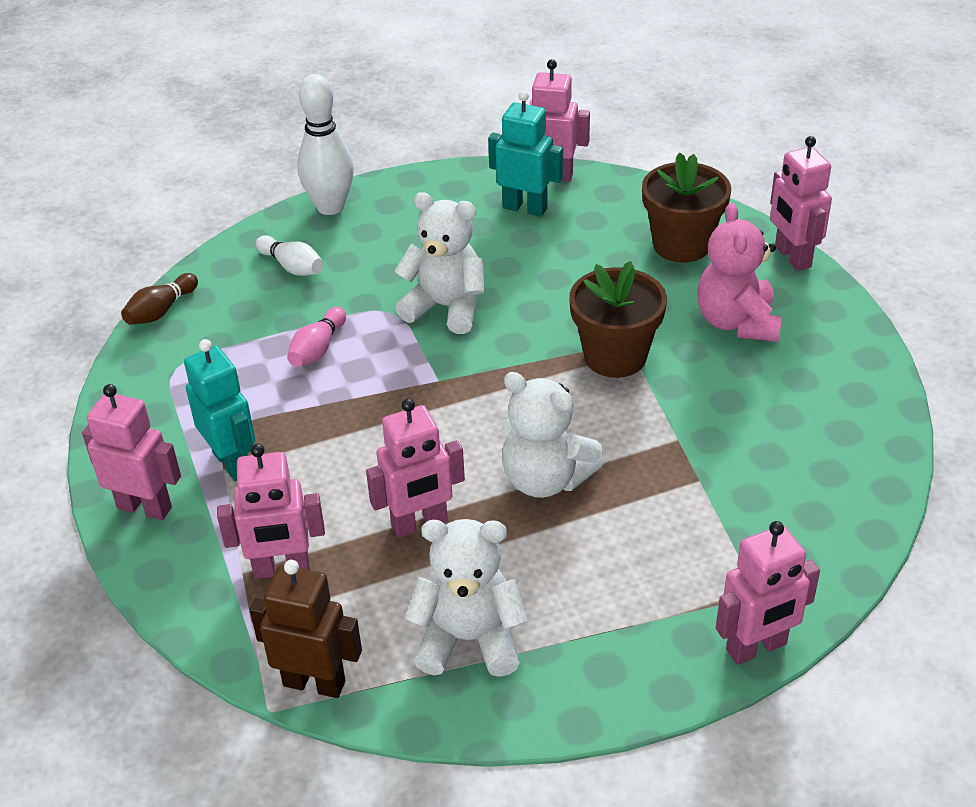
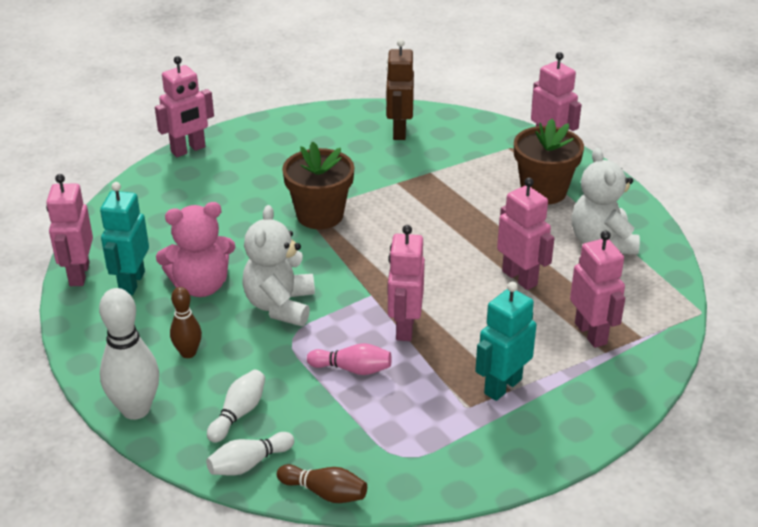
camera: 105 degrees left, 5 degrees down
(145, 507) = (571, 424): pink robot -> pink robot (404, 327)
(224, 268) = (248, 464): none -> white bowling pin
(314, 683) = (670, 297): brown robot -> brown robot (399, 131)
(395, 240) = (188, 353): none -> brown bowling pin
(545, 479) = (455, 230): white teddy bear -> none
(681, 245) = (178, 198): brown flower pot -> brown flower pot (543, 191)
(737, 322) = (269, 168): pink teddy bear -> pink teddy bear (201, 286)

